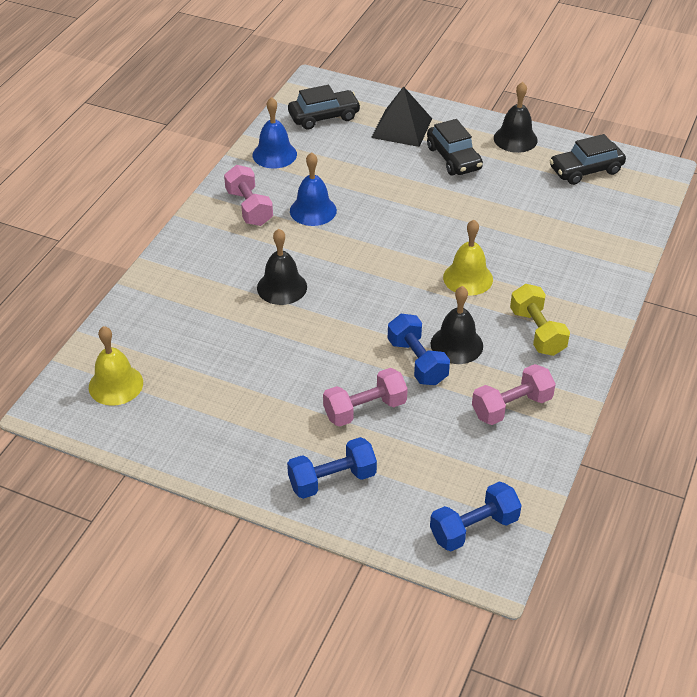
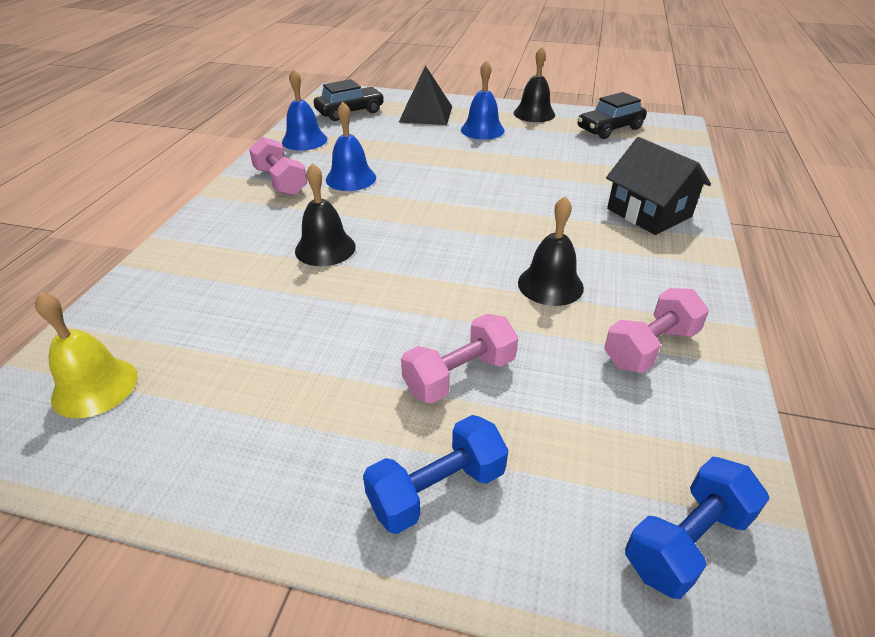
camera: 10 degrees left, 5 degrees down
(417, 362) = (510, 308): blue dumbbell -> none
(453, 158) = (482, 130): black car -> blue bell
(468, 278) = (535, 219): yellow bell -> none
(537, 332) = (637, 262): yellow dumbbell -> none
(573, 282) = (649, 213): none -> black house

